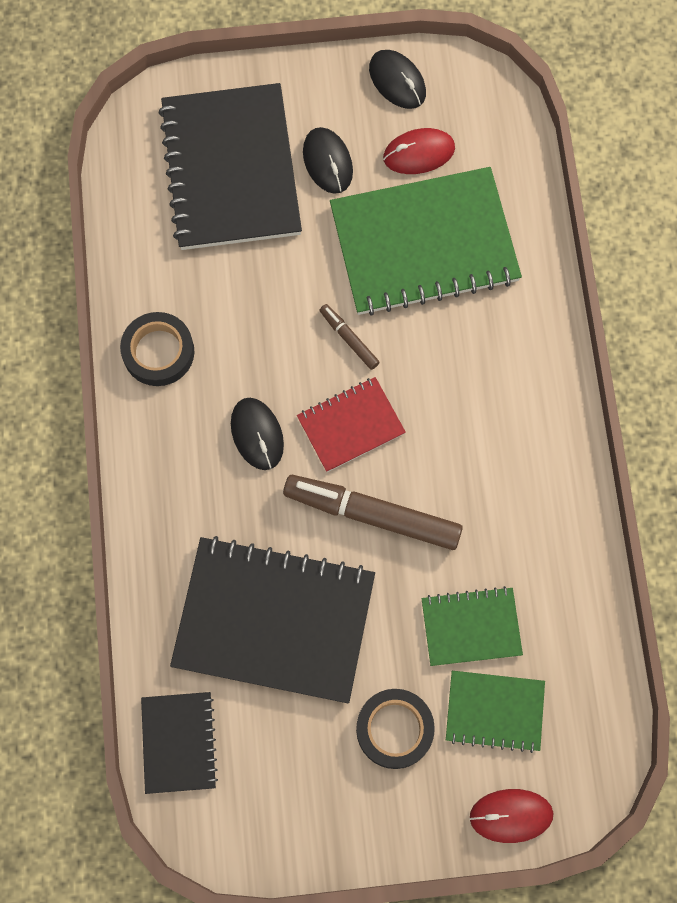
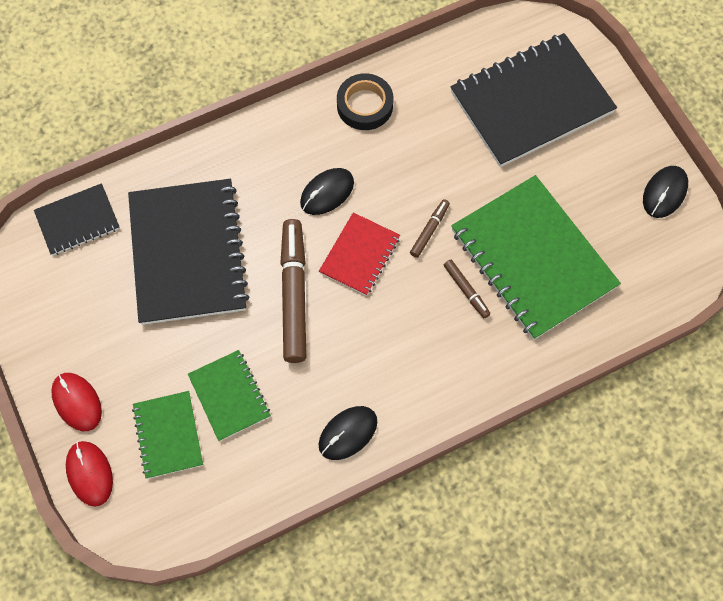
camera: 70 degrees right, 5 degrees down
(327, 162) = (570, 166): black mouse -> black mouse (348, 433)
(351, 425) = (359, 255): red notebook -> red notebook turned 75 degrees clockwise
(394, 729) = (131, 365): black tape -> none
(419, 153) = (609, 229): red mouse -> red mouse (77, 402)
(436, 327) = (466, 290): none -> brown marker

